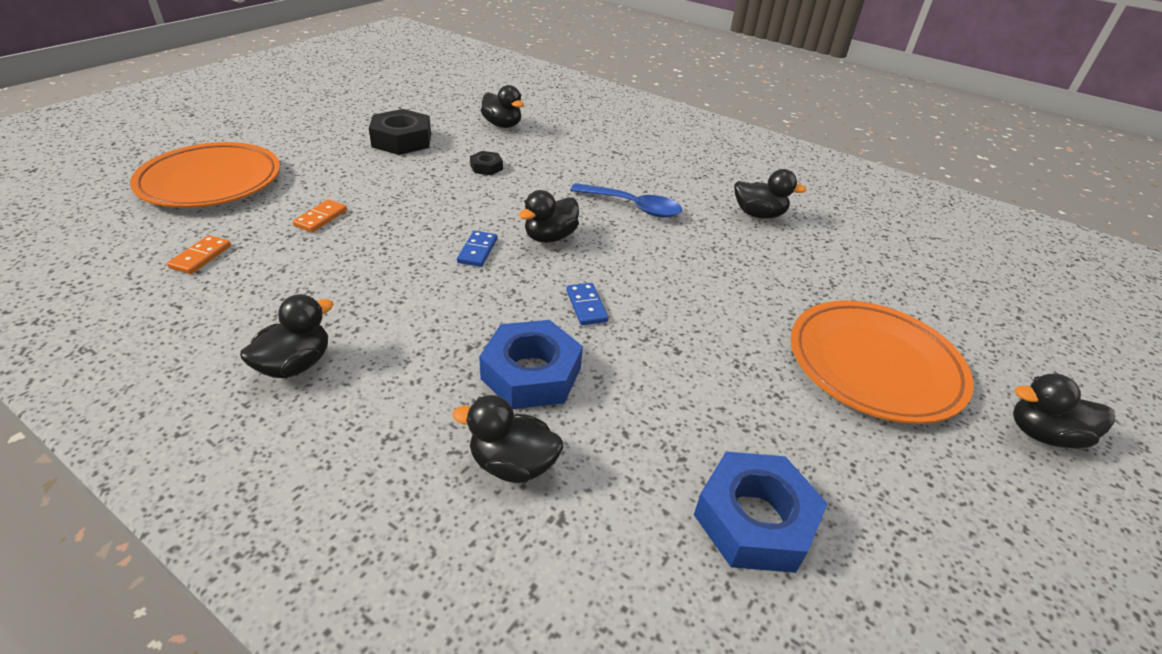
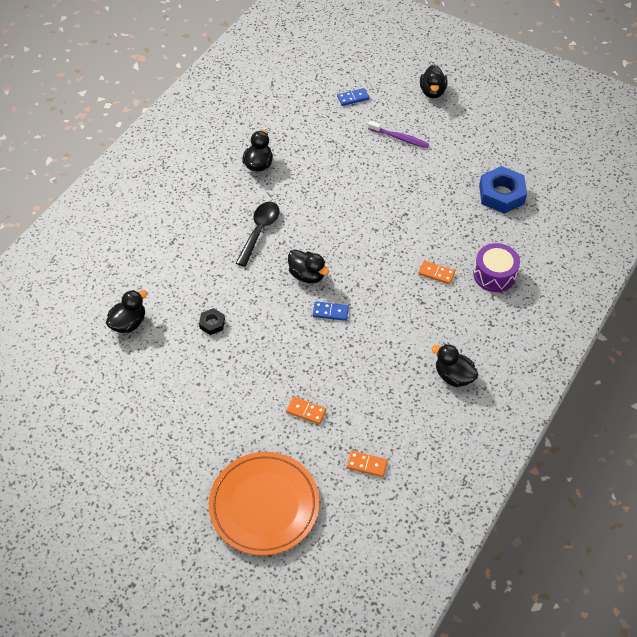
camera: 90 degrees left, 15 degrees up
(402, 140) = (169, 391): black nut -> none
(512, 464) = (494, 275): black duck -> purple drum
(531, 373) = (436, 273): blue nut -> orange domino
(586, 306) = (376, 253): blue domino -> blue domino (353, 98)
(633, 207) = (259, 231): blue spoon -> black spoon
(874, 365) = (399, 138): orange plate -> purple toothbrush

